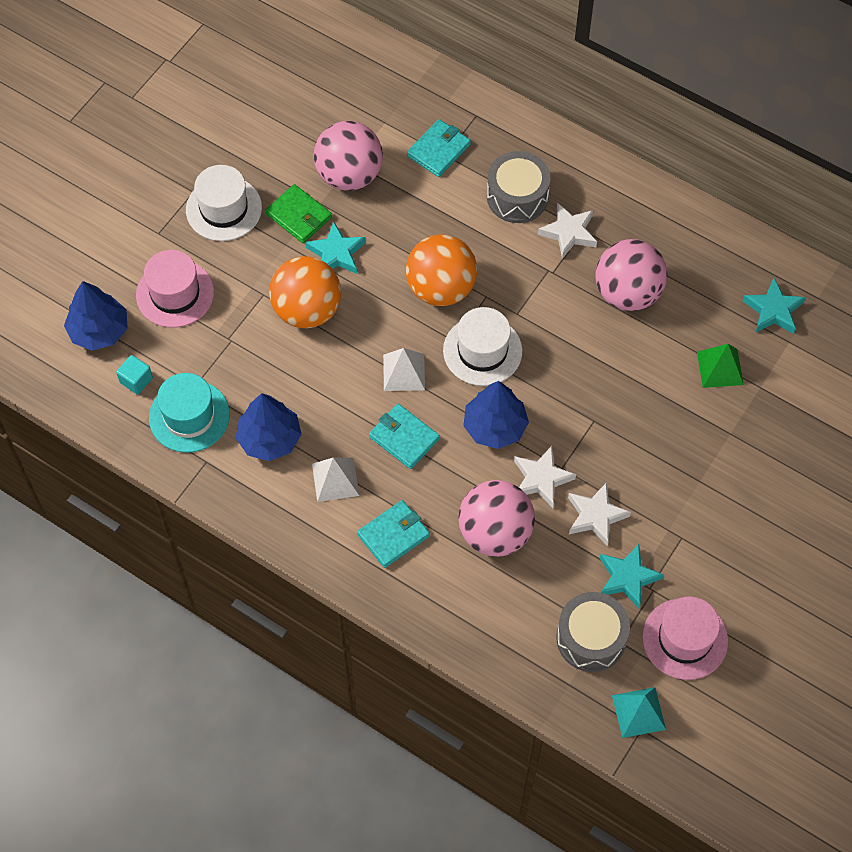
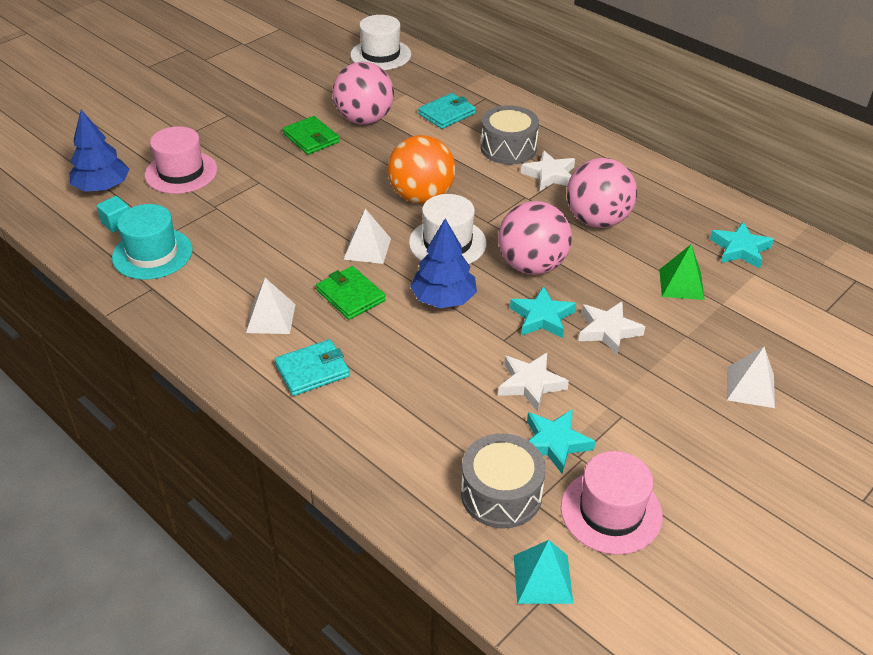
camera: 10 degrees right, 20 degrees down
(224, 209) = (248, 127): white hat -> white hat (380, 55)
(270, 439) = (220, 279): blue tree -> none
(307, 310) = (293, 196): orange ball -> none
(336, 253) = (334, 164): turquoise star -> turquoise star (542, 317)
(404, 438) = (350, 296): turquoise wallet -> green wallet
(495, 533) = (419, 383): pink ball -> pink ball (532, 266)
(541, 479) = (480, 345): white star -> white star (608, 330)
(792, 485) = (750, 387): none -> white pyramid

